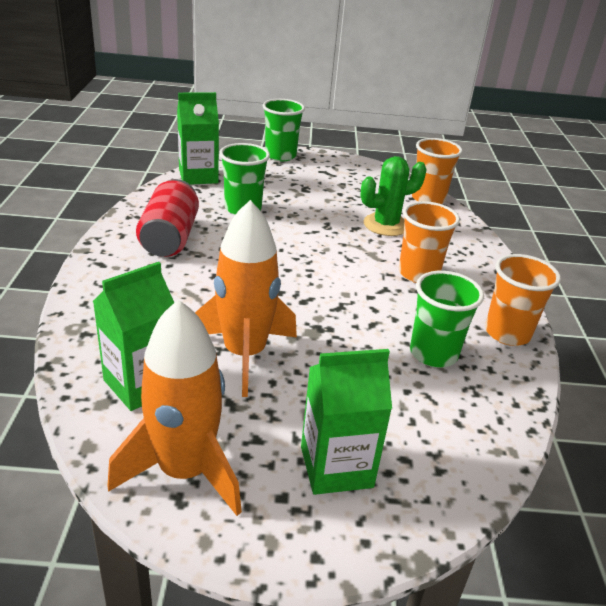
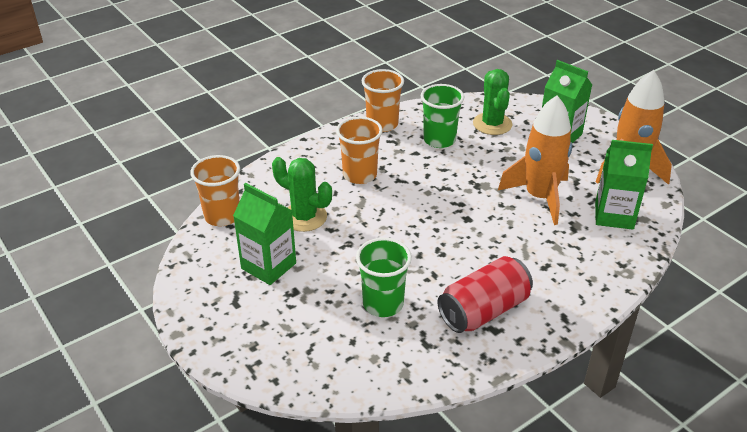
camera: 125 degrees left, 5 degrees up
(198, 176) = (360, 377): green carton -> green carton (268, 266)
(280, 156) = (231, 355): green cup -> none
(429, 420) = (492, 124): none -> green cactus

